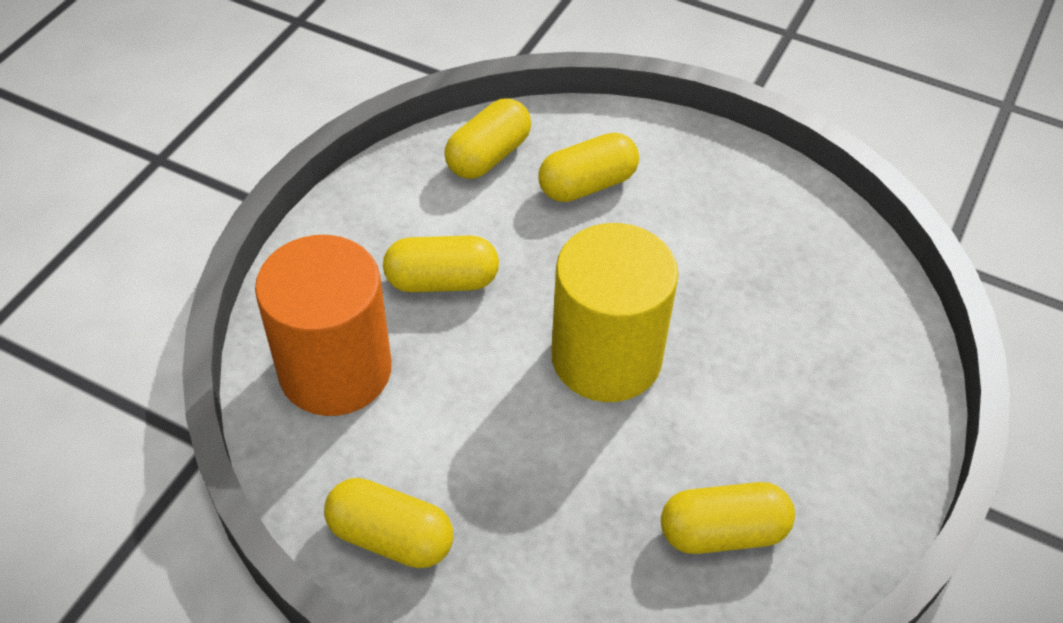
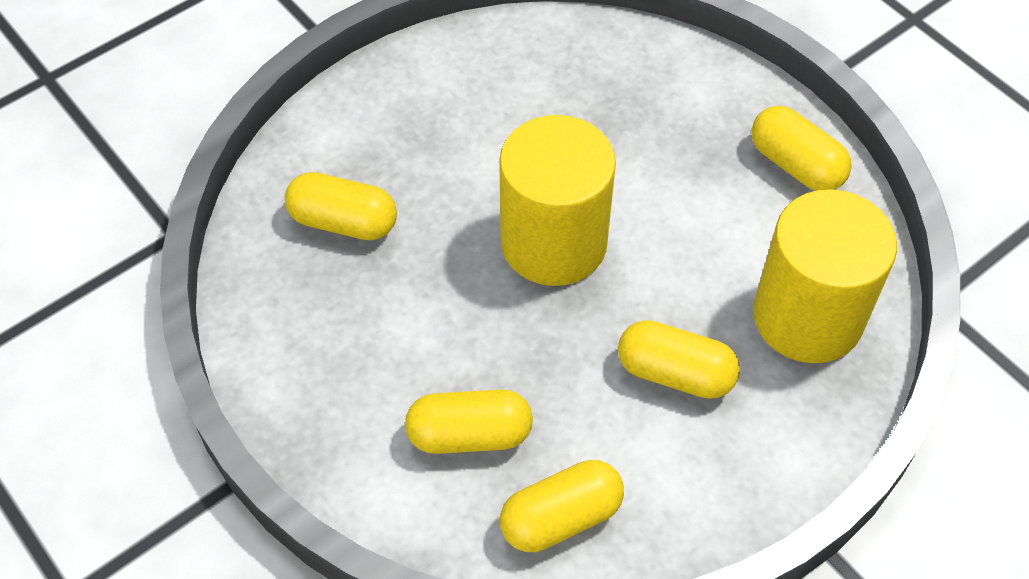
camera: 155 degrees left, 5 degrees up
(335, 370) = (807, 316): orange cylinder -> yellow cylinder
(723, 532) = (539, 85): yellow capsule -> yellow capsule (343, 222)

